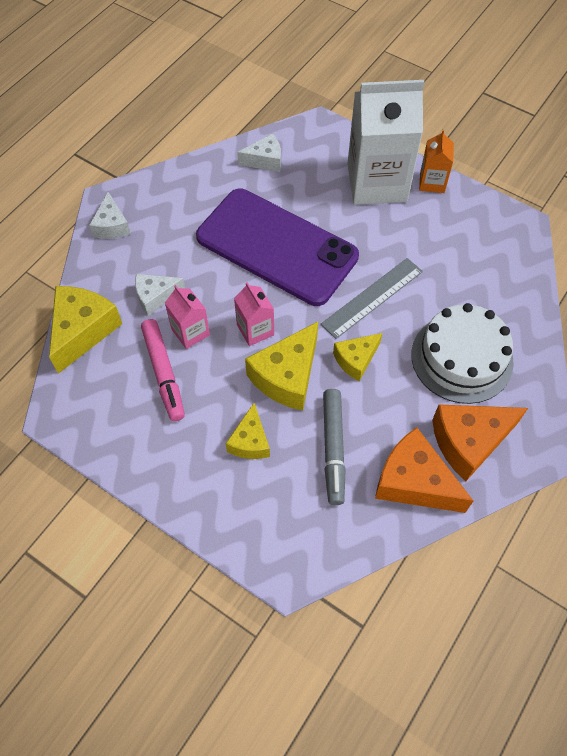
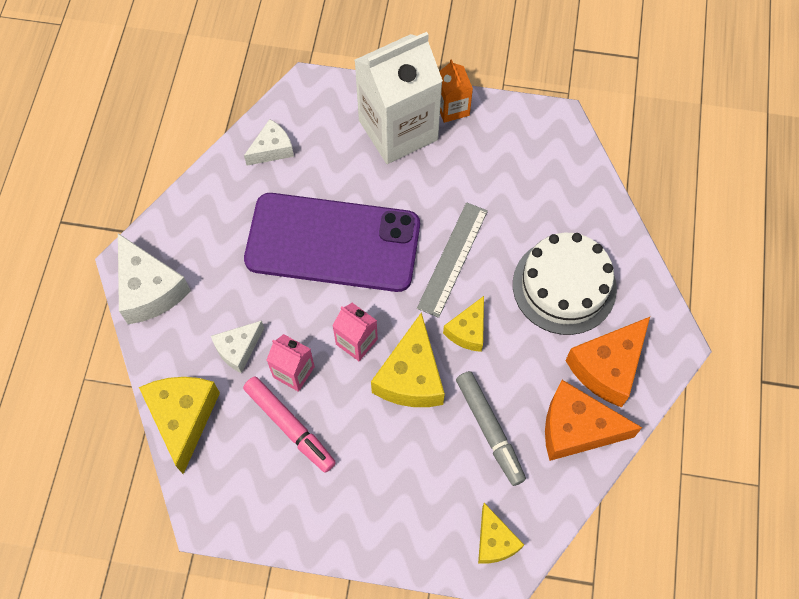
camera: 25 degrees left, 5 degrees up
(112, 225) = (149, 289): white cheese -> white cheese, size x1.66
(250, 441) = (409, 458): yellow cheese -> yellow cheese (494, 541)

